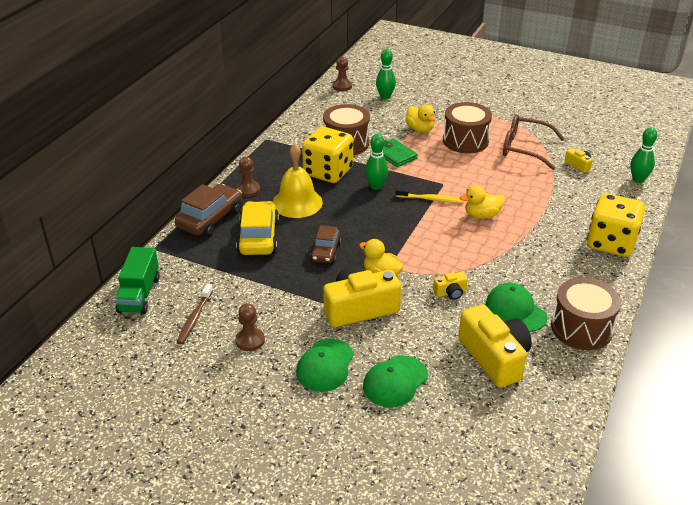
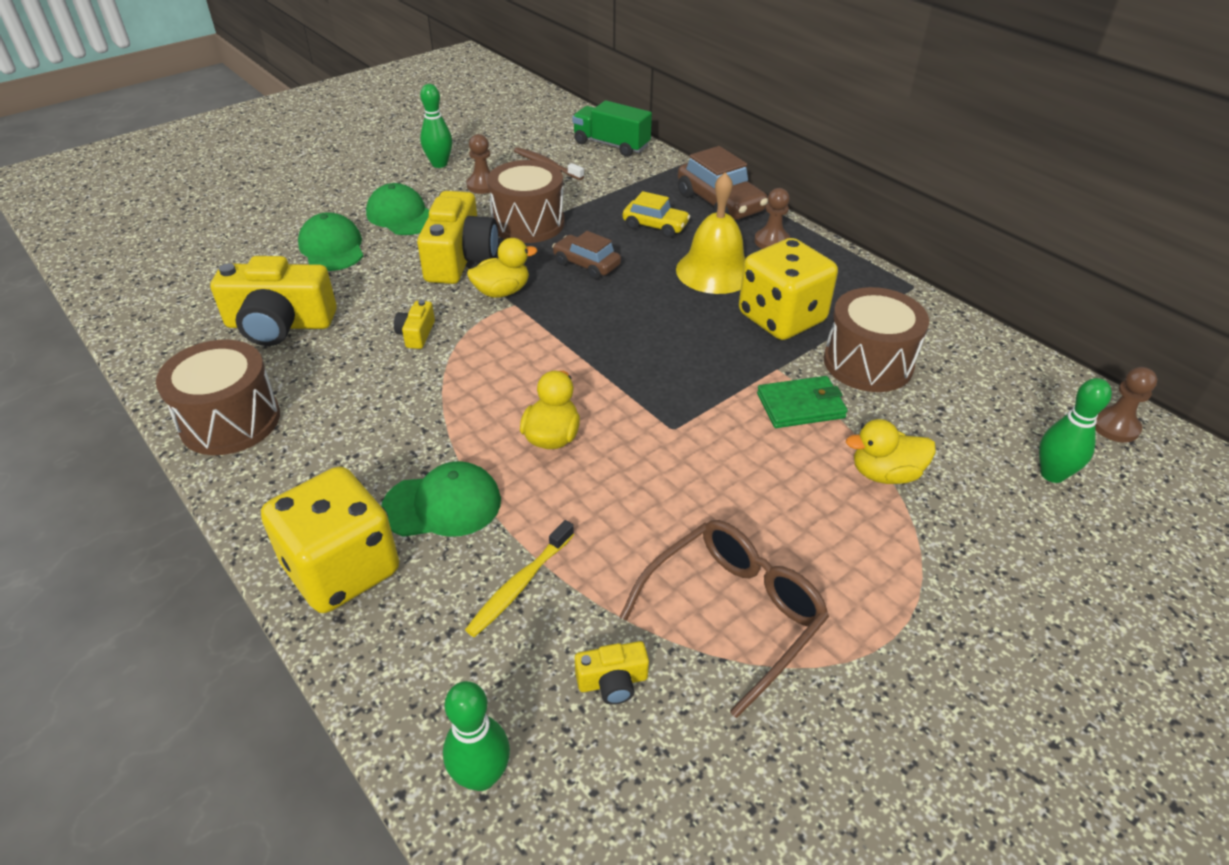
camera: 115 degrees right, 5 degrees up
(258, 237) = (655, 226): yellow car -> yellow car, size x0.62
(376, 186) = (712, 352): green bowling pin -> green bowling pin (439, 164)
(431, 199) = (636, 397): yellow toothbrush -> yellow toothbrush (520, 585)
(465, 141) = (810, 525): brown drum -> brown drum (528, 223)
(515, 310) = (327, 376): green cap -> green cap (442, 505)

